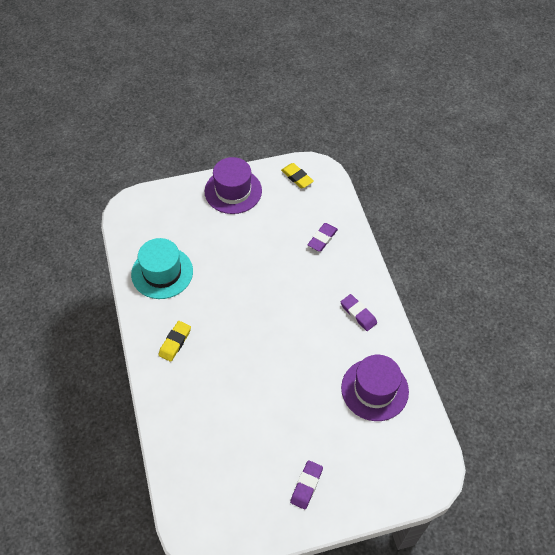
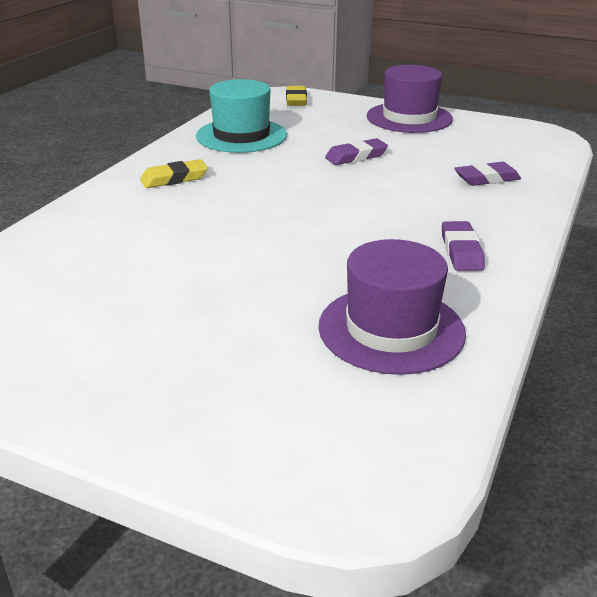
camera: 40 degrees right, 25 degrees down
(297, 177) = (509, 132): yellow eraser -> yellow eraser (296, 100)
(306, 485) = (127, 369): purple eraser -> purple eraser (356, 156)

